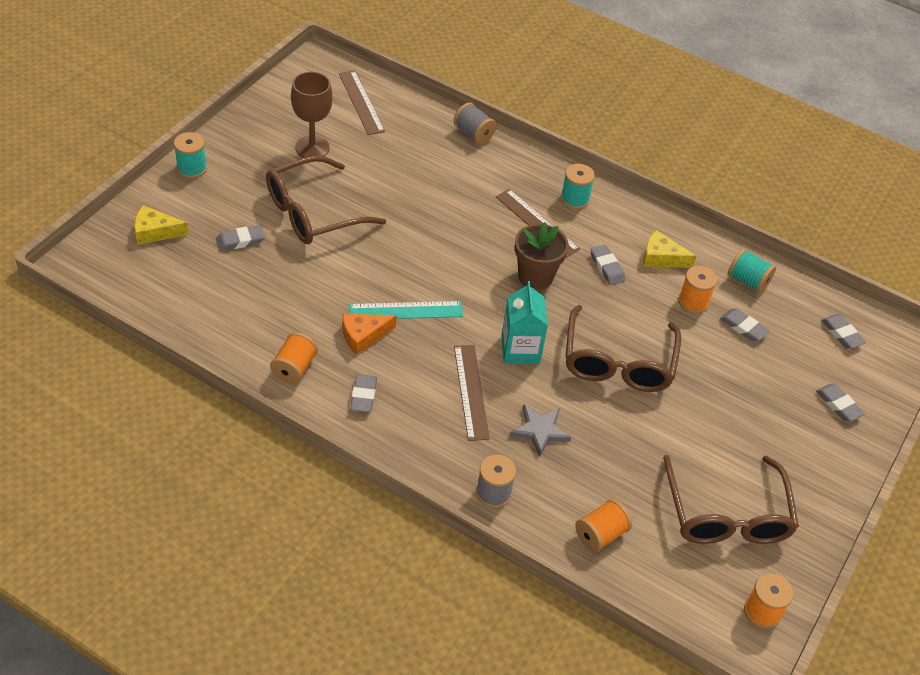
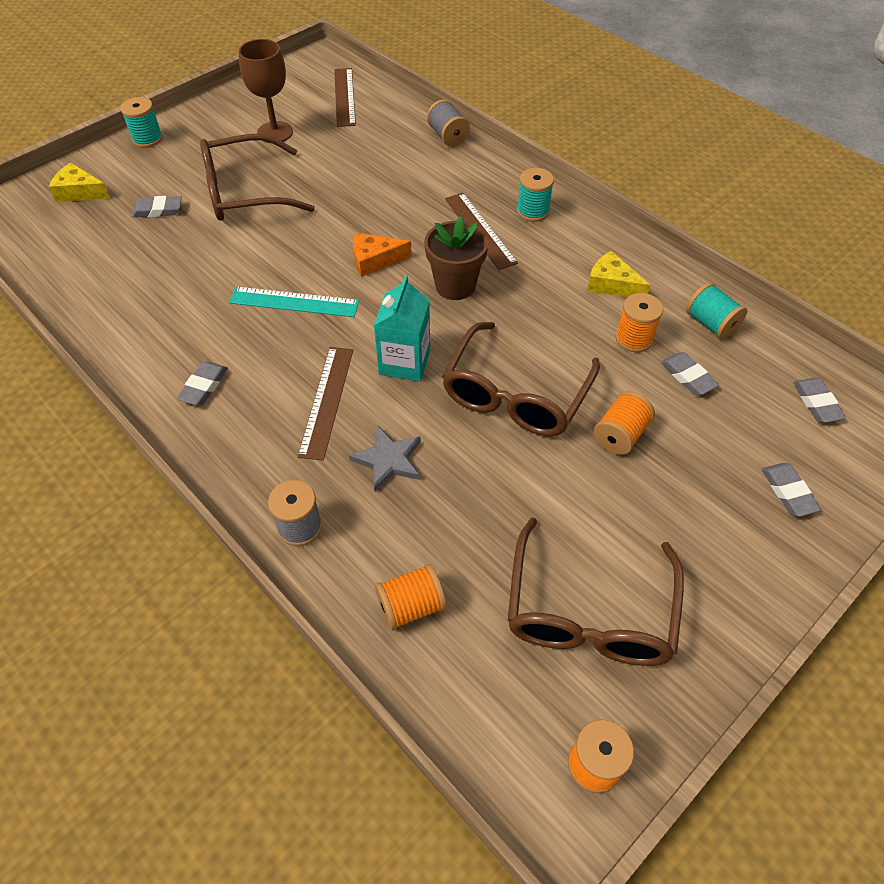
camera: 20 degrees right, 5 degrees up
(294, 368) = (145, 345): orange spool -> orange spool (620, 435)
(363, 336) = (235, 322): orange cheese -> orange cheese (375, 260)
(606, 267) = (542, 286): grey eraser -> none

